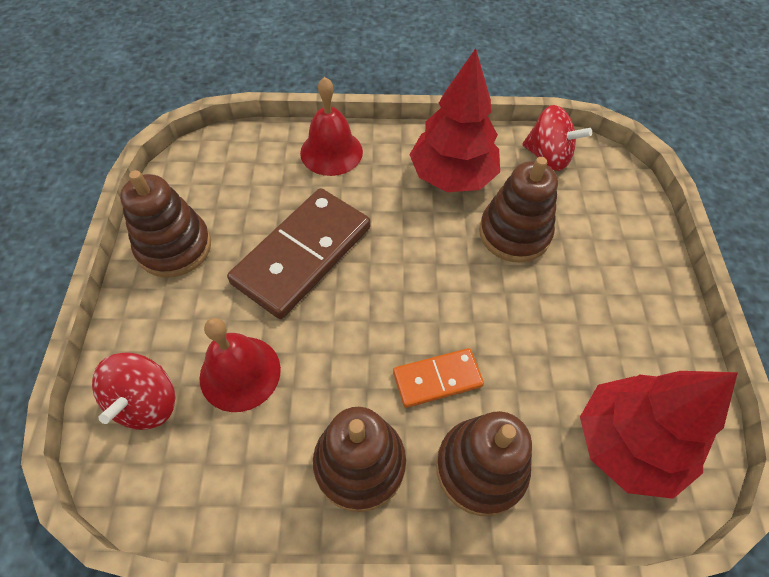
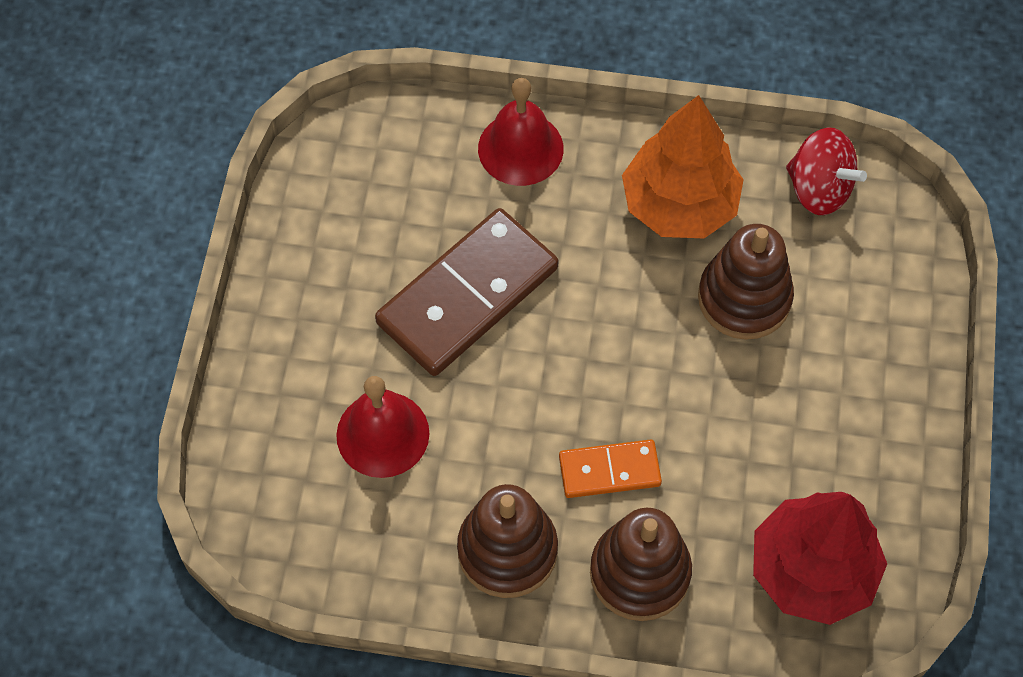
camera: 10 degrees right, 5 degrees up
(146, 402) = (277, 453): red spinning top -> none
(174, 247) = (309, 265): brown stacking toy -> none
(452, 176) = (679, 205): red tree -> orange tree

